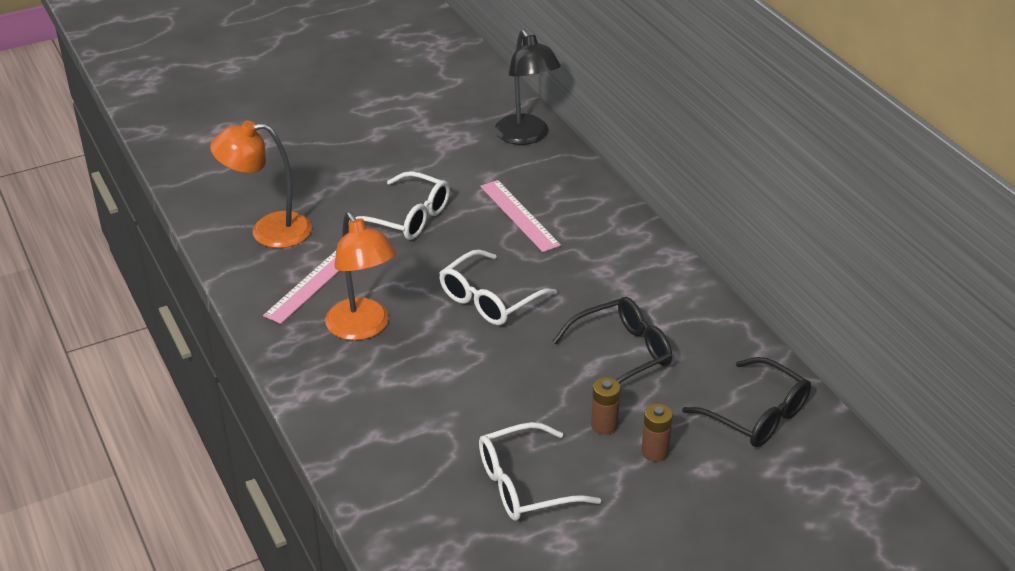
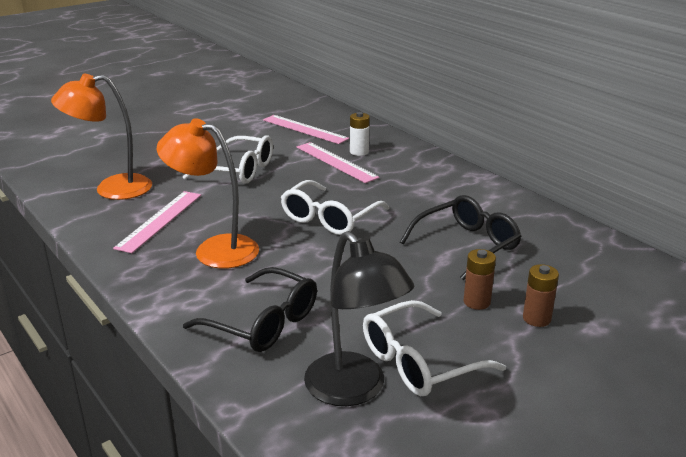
camera: 10 degrees left, 10 degrees down
(363, 328) = (214, 249): orange lamp -> orange lamp turned 150 degrees clockwise
(497, 156) = (305, 129): none -> pink ruler
(526, 136) = (324, 117): black lamp -> black lamp (354, 390)
(550, 201) = (359, 152): none -> white battery
(756, 415) = (614, 279): black glasses -> black glasses (263, 323)

